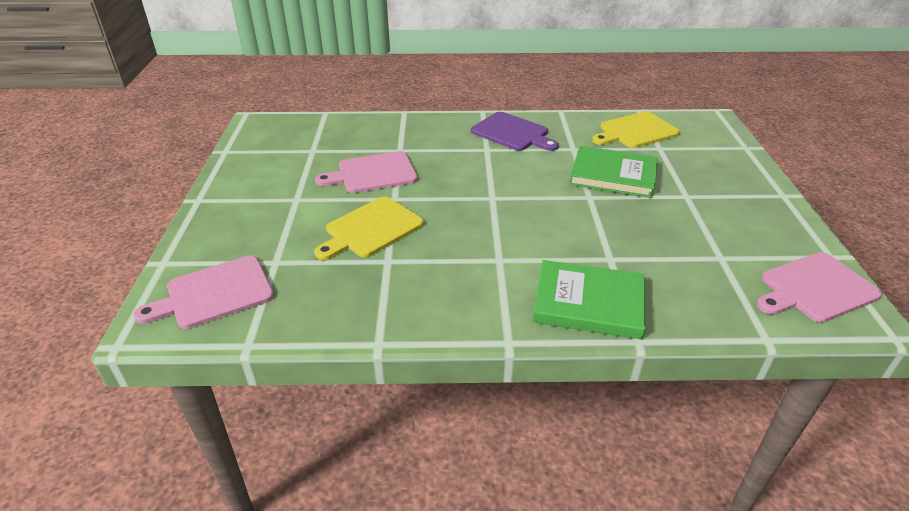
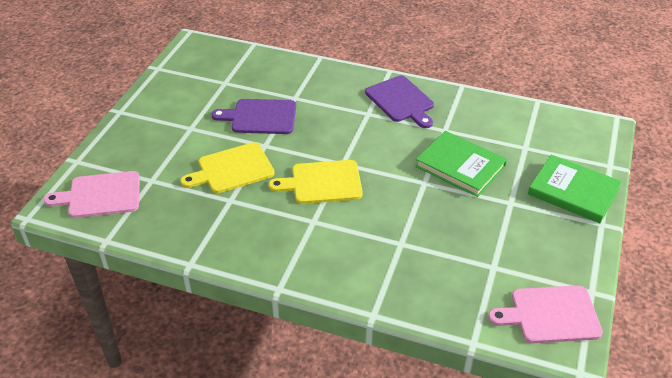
camera: 20 degrees right, 5 degrees up
(373, 173) = (260, 117): pink cutting board -> purple cutting board
(588, 303) = (357, 275): green book -> green book (573, 191)
(635, 131) = (516, 124): yellow cutting board -> yellow cutting board (322, 182)

